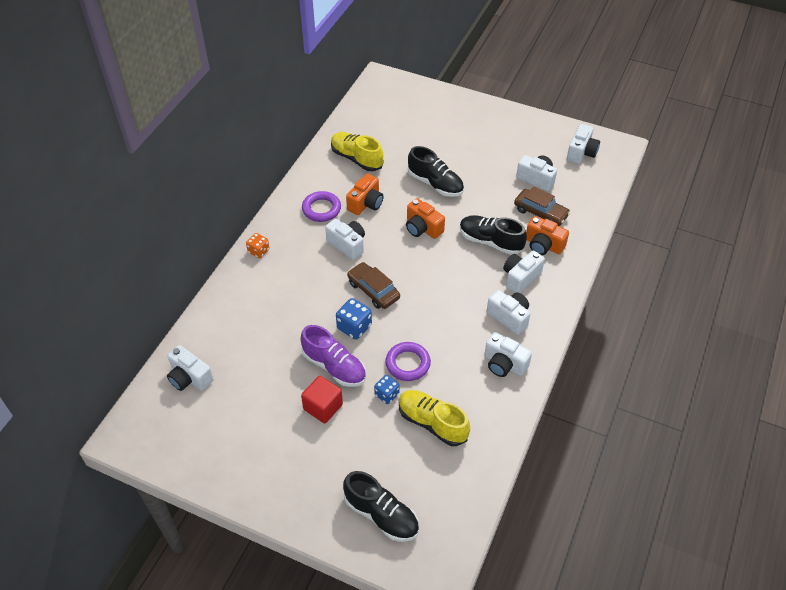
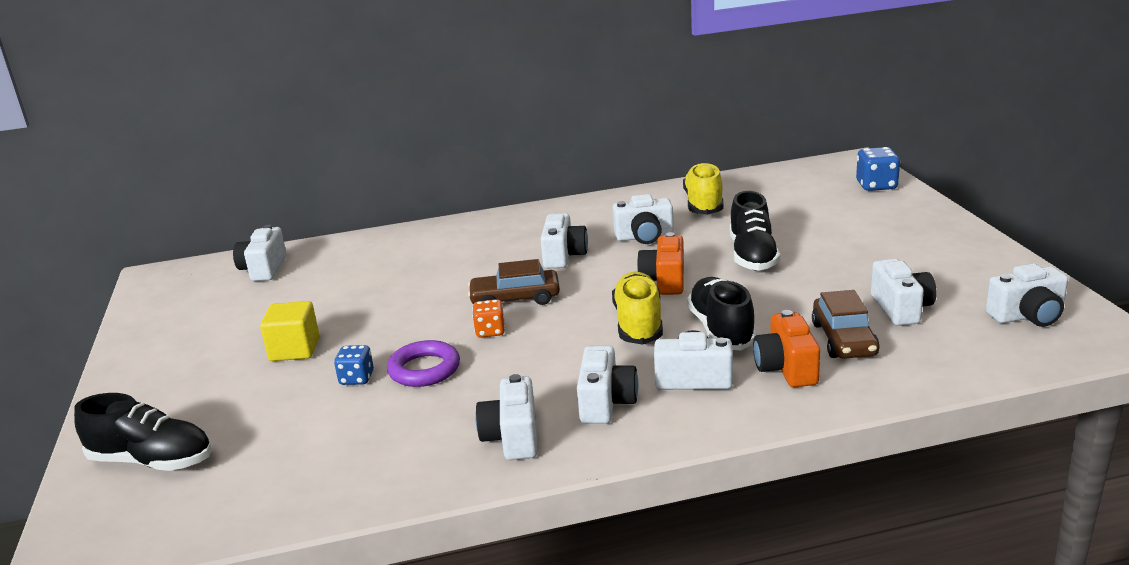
camera: 55 degrees right, 25 degrees down
(258, 251) = (481, 223): orange dice -> orange dice (490, 331)
(321, 209) = (593, 222): purple ring -> none
(323, 407) = (295, 349): red cube -> yellow cube
(334, 366) = (364, 329): purple shoe -> none
(354, 327) = (441, 313): blue dice -> blue dice (876, 186)
(366, 203) = (644, 237): orange camera -> white camera
(373, 290) = (515, 299): brown car -> brown car turned 105 degrees counterclockwise
(381, 515) = (152, 461): black shoe -> black shoe turned 75 degrees counterclockwise
(432, 423) = (342, 429): yellow shoe -> yellow shoe (638, 324)

